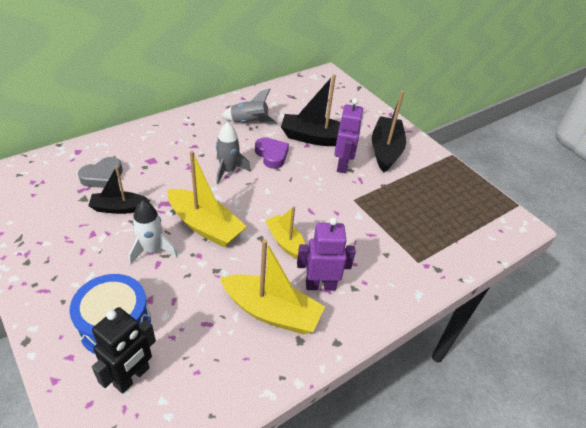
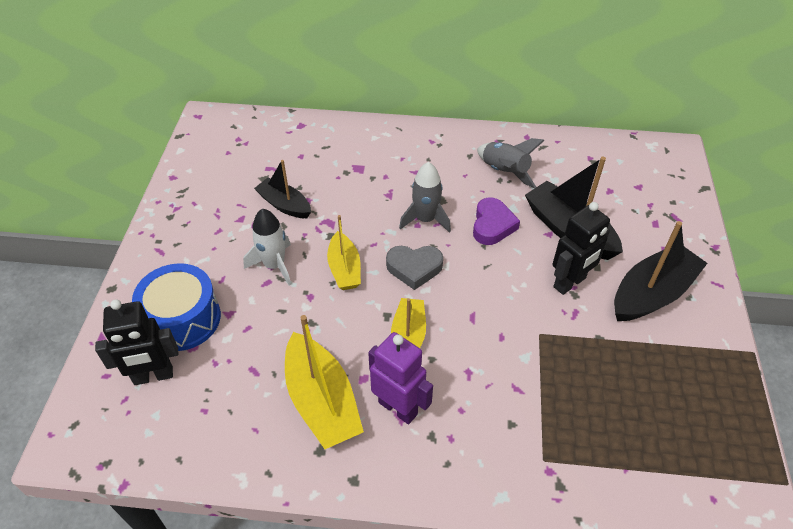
camera: 45 degrees right, 5 degrees up
(103, 177) = (299, 164): grey heart -> grey heart (414, 268)
(205, 226) = (344, 269): yellow boat -> yellow boat, size x0.62
(343, 165) = (570, 283): purple robot -> black robot

